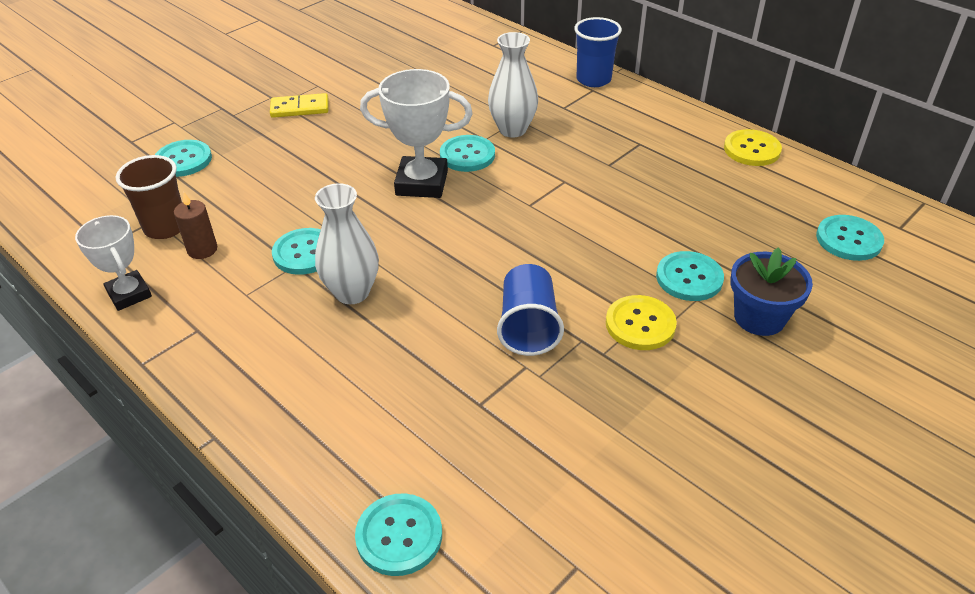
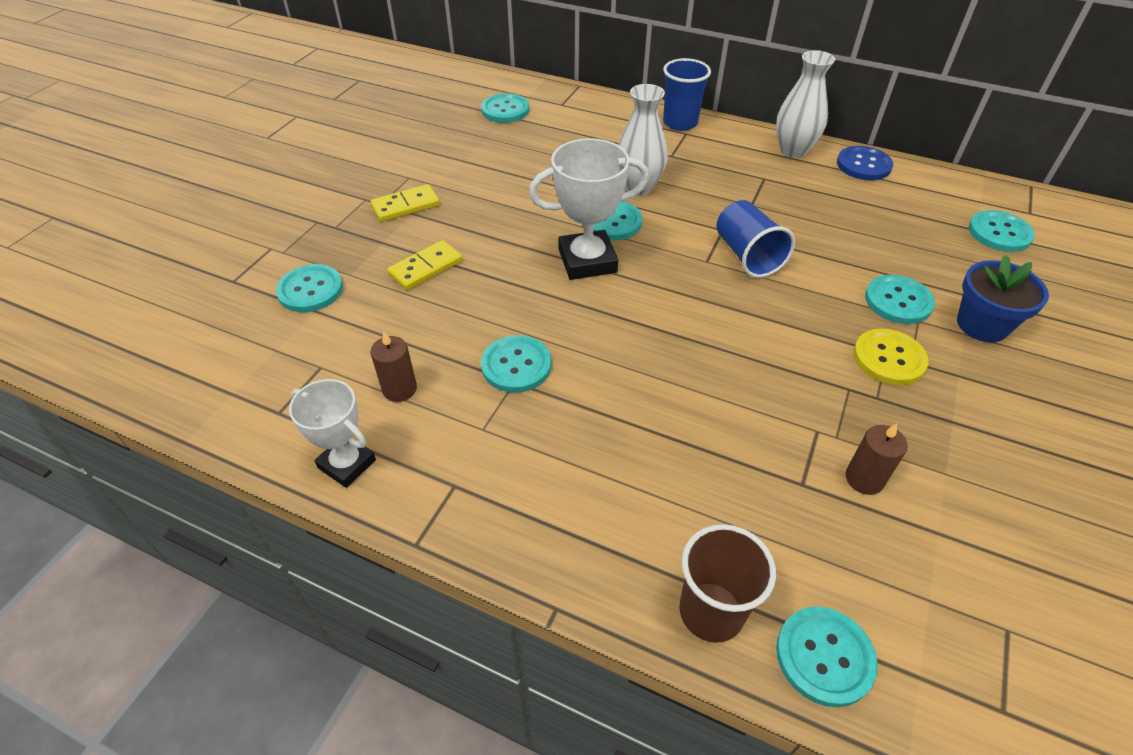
camera: 20 degrees left, 5 degrees up
(165, 227) = (339, 373): brown cup -> brown cup (711, 612)
(283, 161) = (425, 267): none -> yellow domino
(352, 292) = (595, 397): white vase -> white vase (793, 150)
(438, 42) = (505, 110): none -> turquoise button
(528, 327) = (791, 388): blue cup -> blue cup (747, 256)
(538, 415) = (864, 479): none -> brown candle
(751, 149) = (863, 165): yellow button -> blue button

